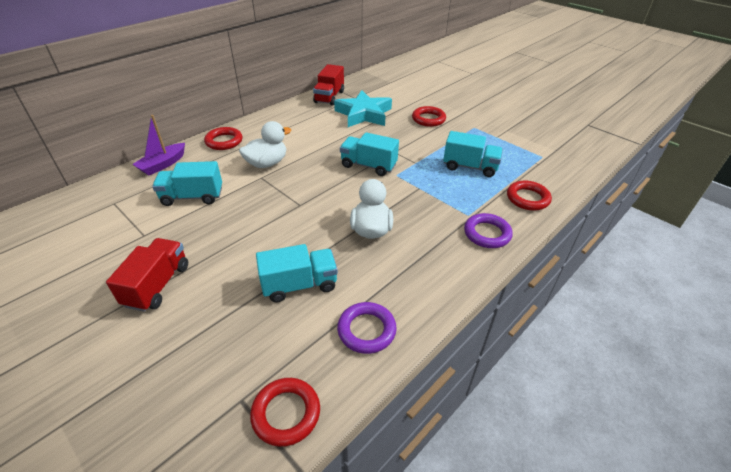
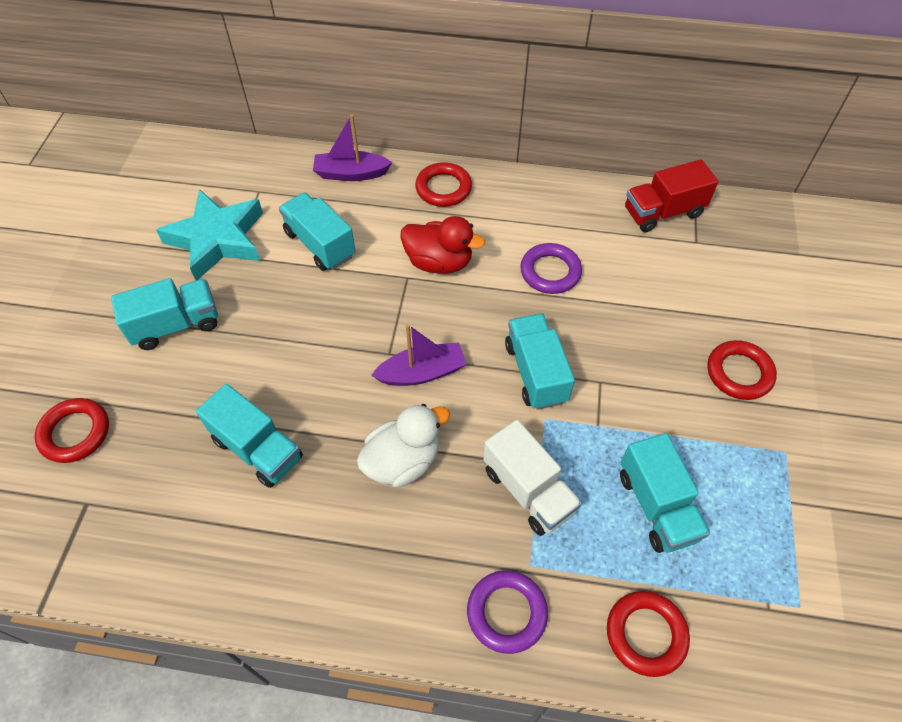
camera: 55 degrees right, 15 degrees up
(157, 285) = (176, 325): red truck -> turquoise truck
(267, 163) = (439, 262): white duck -> red duck
(286, 413) = (91, 553): red ring -> red ring (75, 433)
(326, 199) = (422, 372): none -> purple boat
(364, 114) = (662, 283): turquoise star -> turquoise star (217, 239)
(366, 330) = (234, 561): purple ring -> purple ring (550, 272)
(429, 197) = (528, 490): none -> white truck

